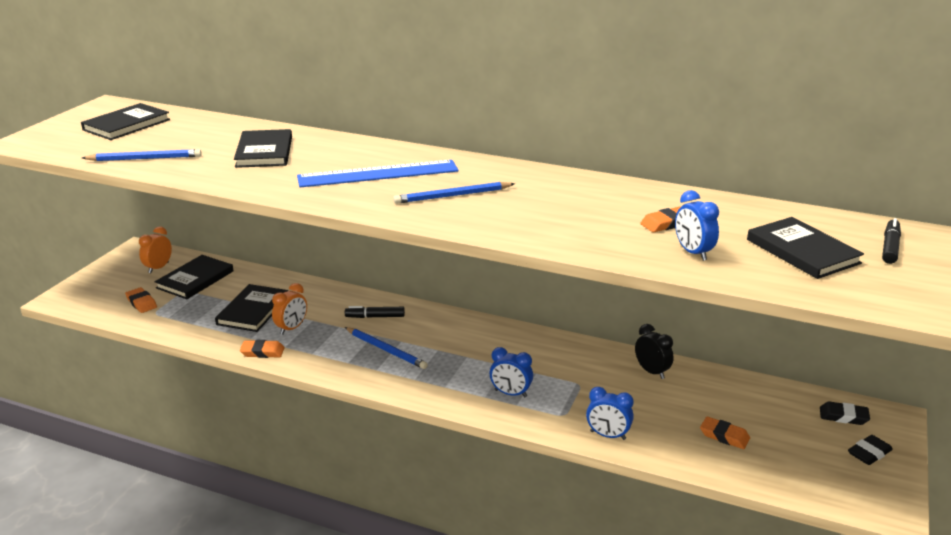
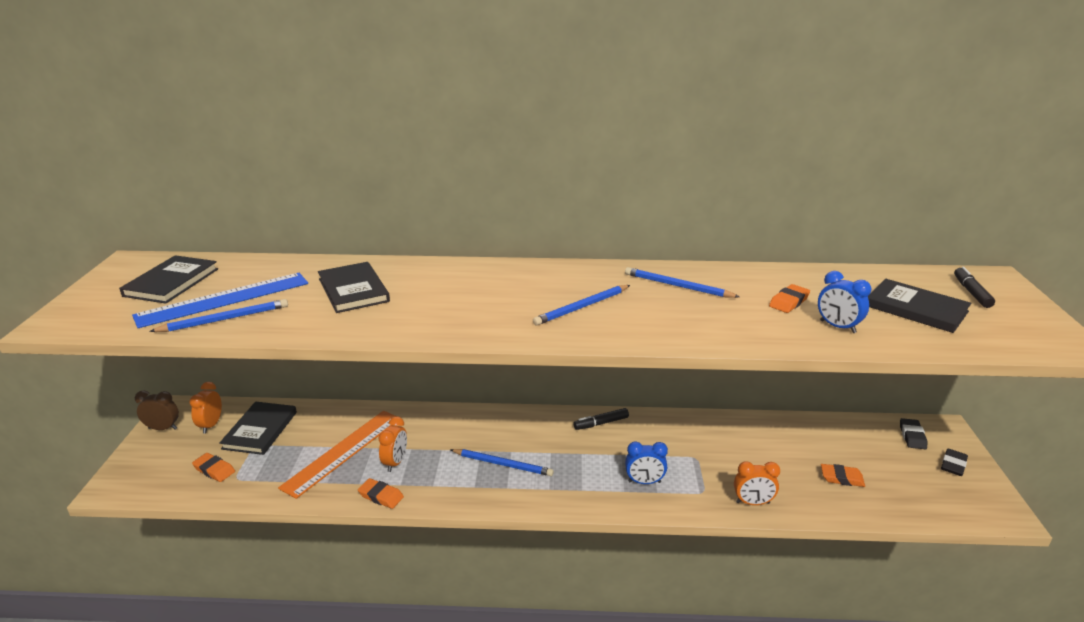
camera: 20 degrees left, 0 degrees up
(120, 263) = (163, 428): none -> brown clock
(253, 310) = (343, 452): black book -> orange ruler
(262, 352) = (381, 496): orange eraser -> orange eraser turned 45 degrees clockwise
(375, 317) = (470, 431): black marker -> black marker (601, 423)
(378, 174) = (490, 295): blue ruler -> blue ruler (224, 299)
(565, 192) = (677, 286): none -> blue pencil
(607, 435) = (752, 503): blue clock -> orange clock
(651, 371) = (745, 430): black clock -> none
(843, 416) = (912, 436): black eraser -> black eraser turned 75 degrees counterclockwise

